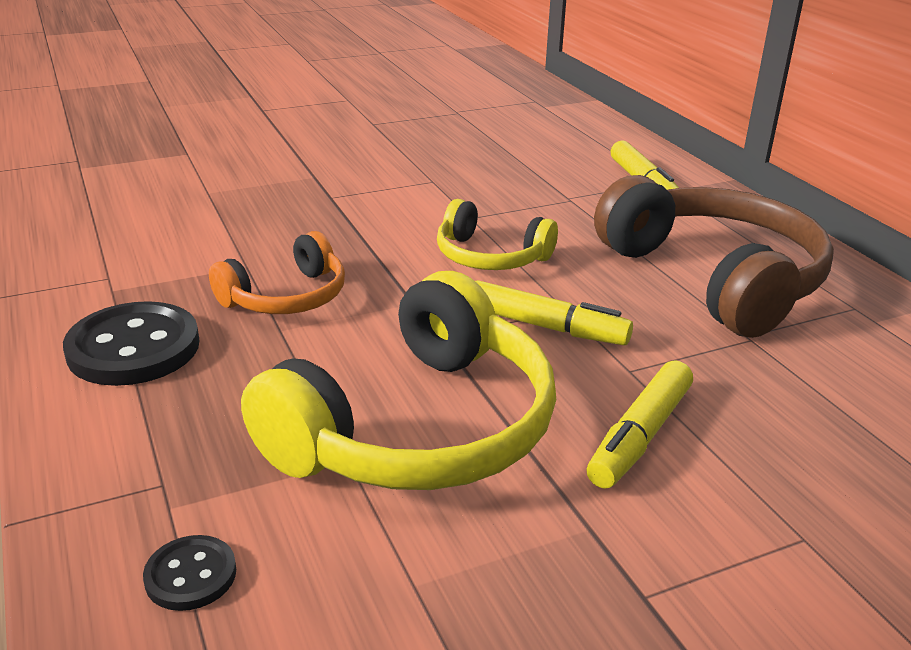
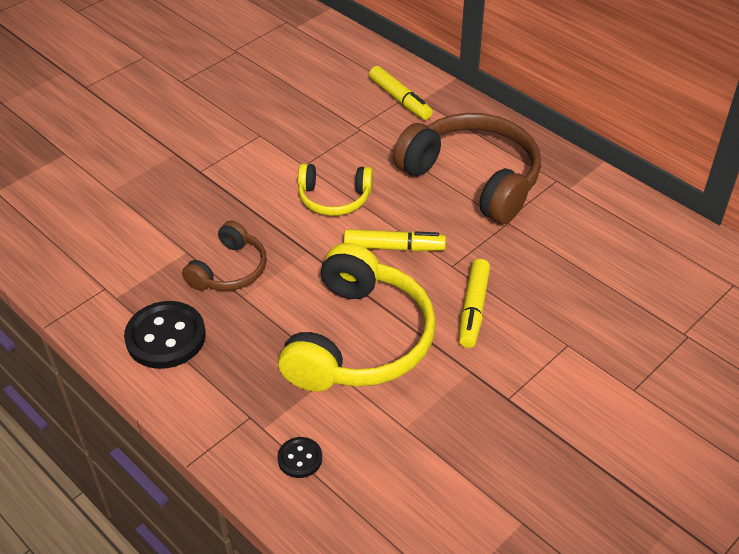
camera: 20 degrees left, 15 degrees up
(286, 297) = (229, 270): orange headphones -> brown headphones

